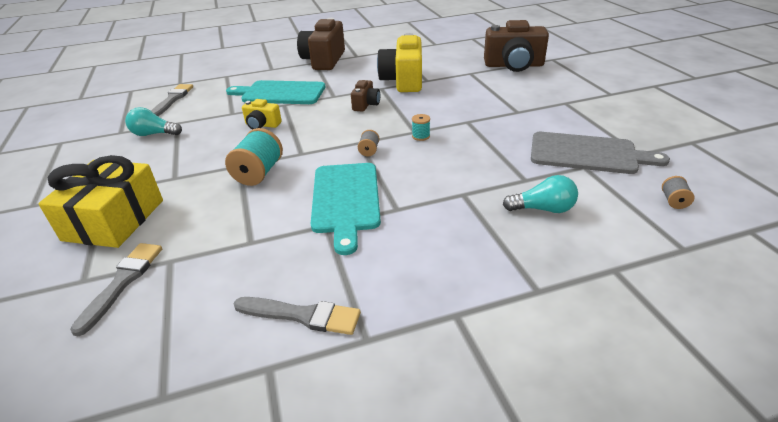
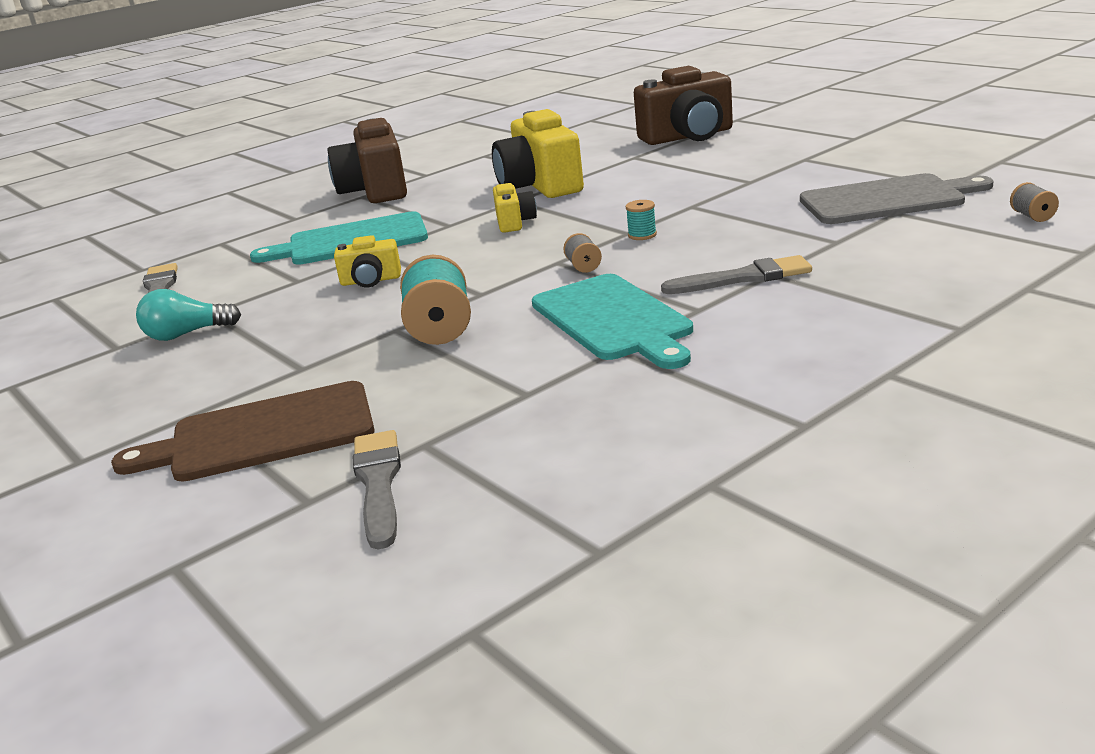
camera: 20 degrees left, 10 degrees down
(114, 220) = (263, 434): yellow gift -> brown cutting board
(302, 315) = (694, 431): grey brush -> grey brush (743, 278)
(366, 104) = (514, 222): brown camera -> yellow camera
(543, 209) = (888, 261): turquoise light bulb -> none

